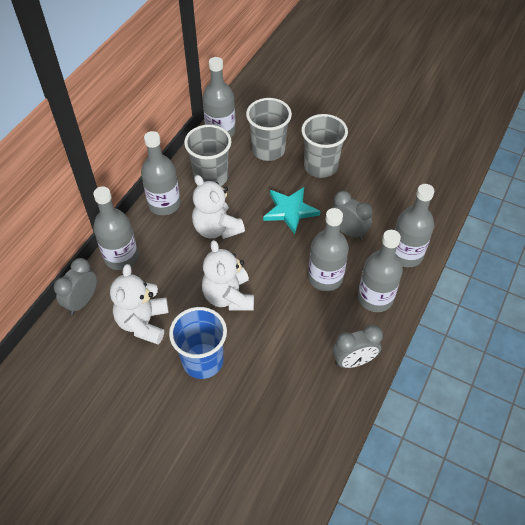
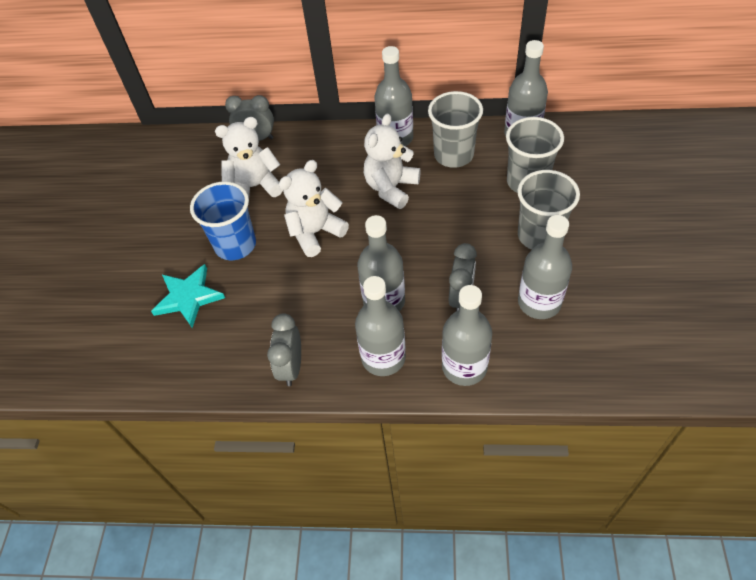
camera: 70 degrees right, 0 degrees up
(121, 257) = (316, 139): grey bottle -> grey bottle (539, 302)
(290, 210) = (455, 235): turquoise star -> turquoise star (188, 297)
(353, 361) = (291, 367): grey clock -> grey clock turned 45 degrees clockwise

